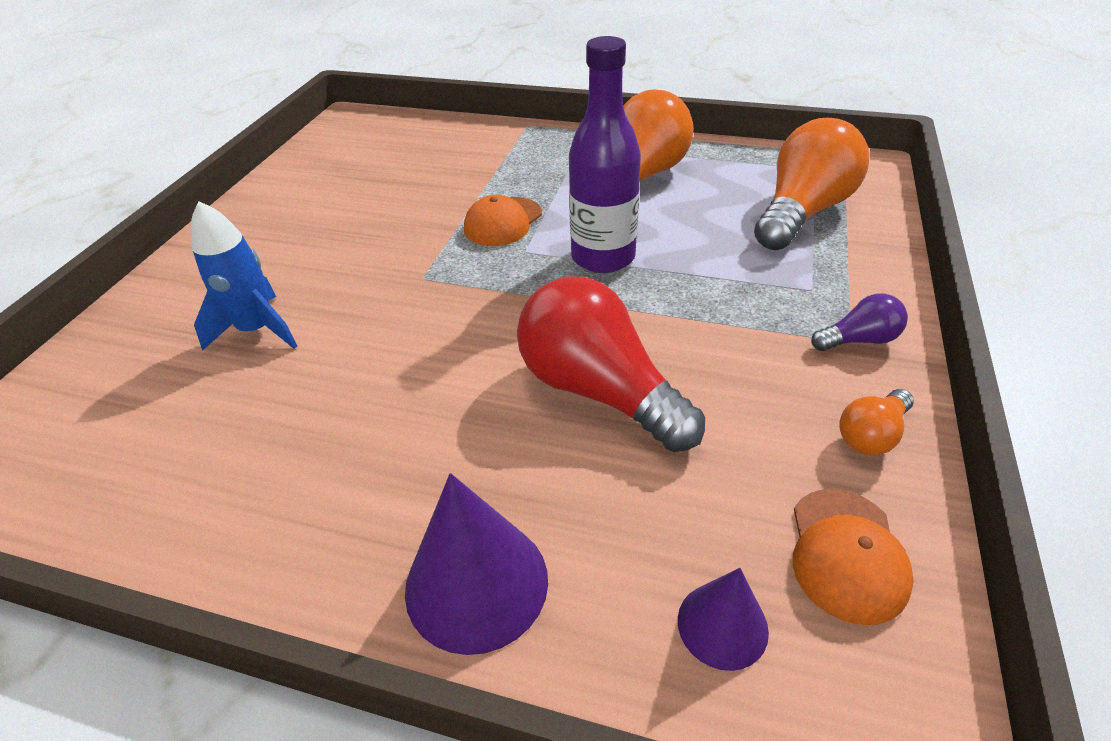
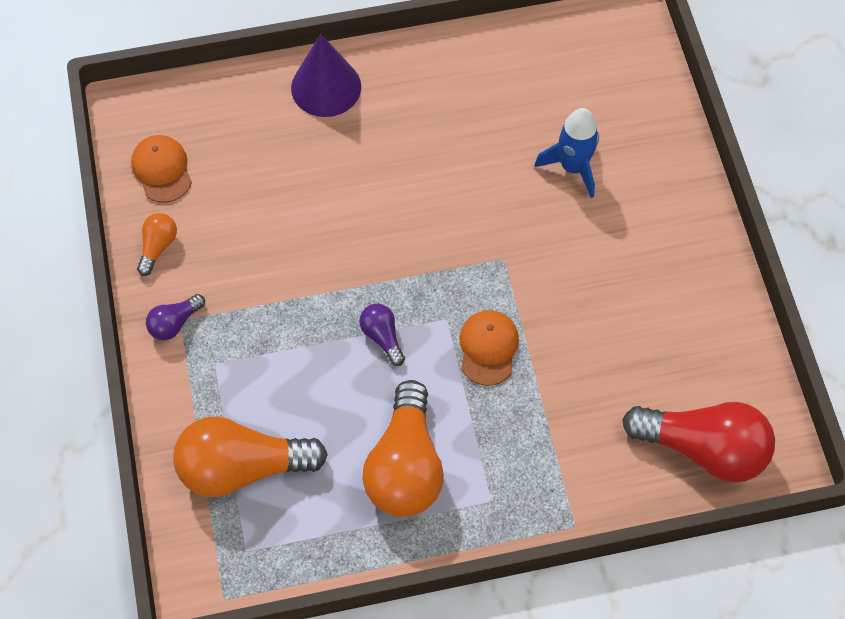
camera: 150 degrees right, 20 degrees up
(599, 390) = (323, 213): red light bulb -> red light bulb (703, 448)
(603, 257) = (382, 337): purple bottle -> purple light bulb
(722, 625) = (210, 115): purple cone -> none
(802, 212) = (242, 467): orange light bulb -> orange light bulb turned 75 degrees clockwise

